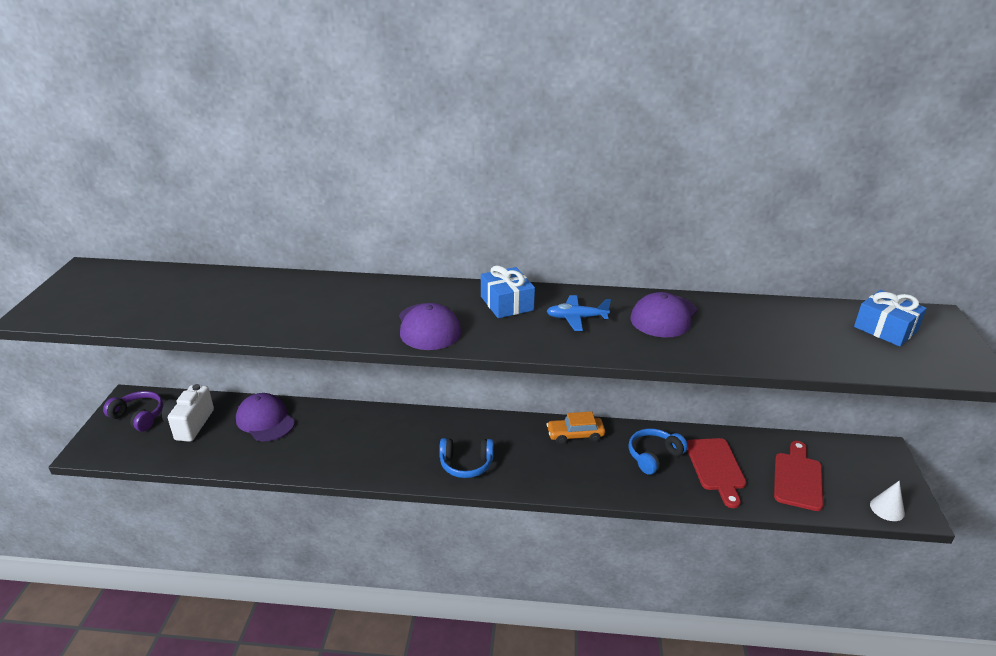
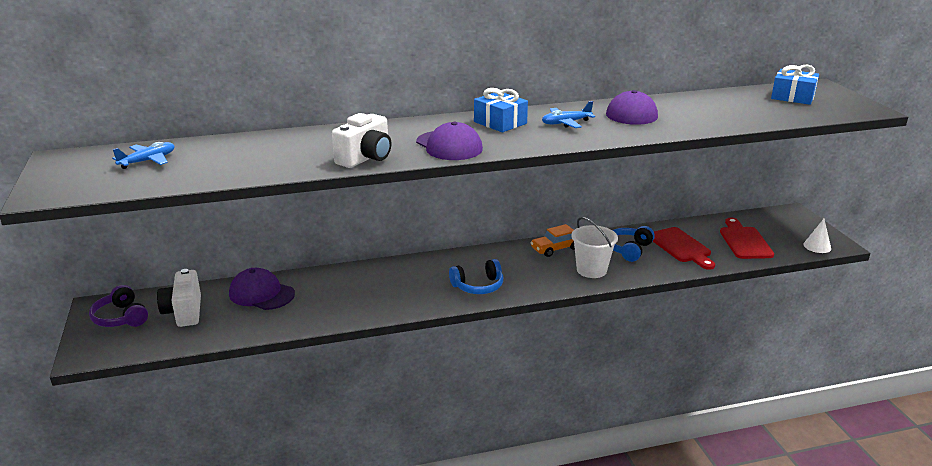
camera: 20 degrees left, 5 degrees down
(138, 417) = (121, 317): purple headphones -> purple headphones turned 135 degrees counterclockwise
(149, 289) = (148, 161): none -> blue plane
(335, 327) = (366, 158): none -> white camera
(596, 474) = (591, 270): none -> white bucket

